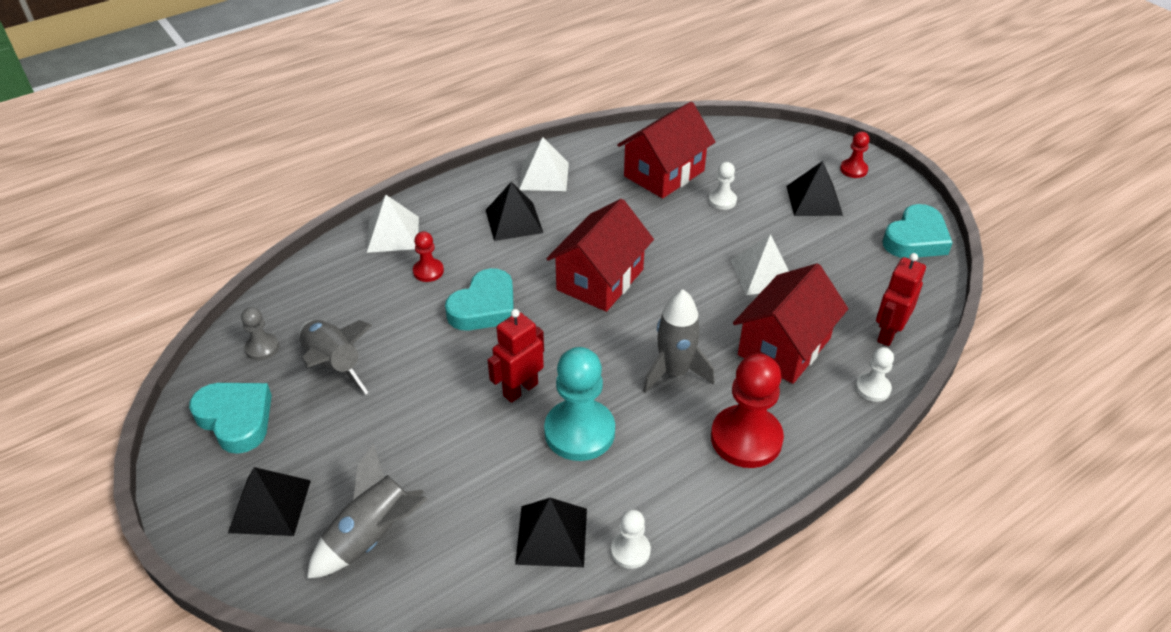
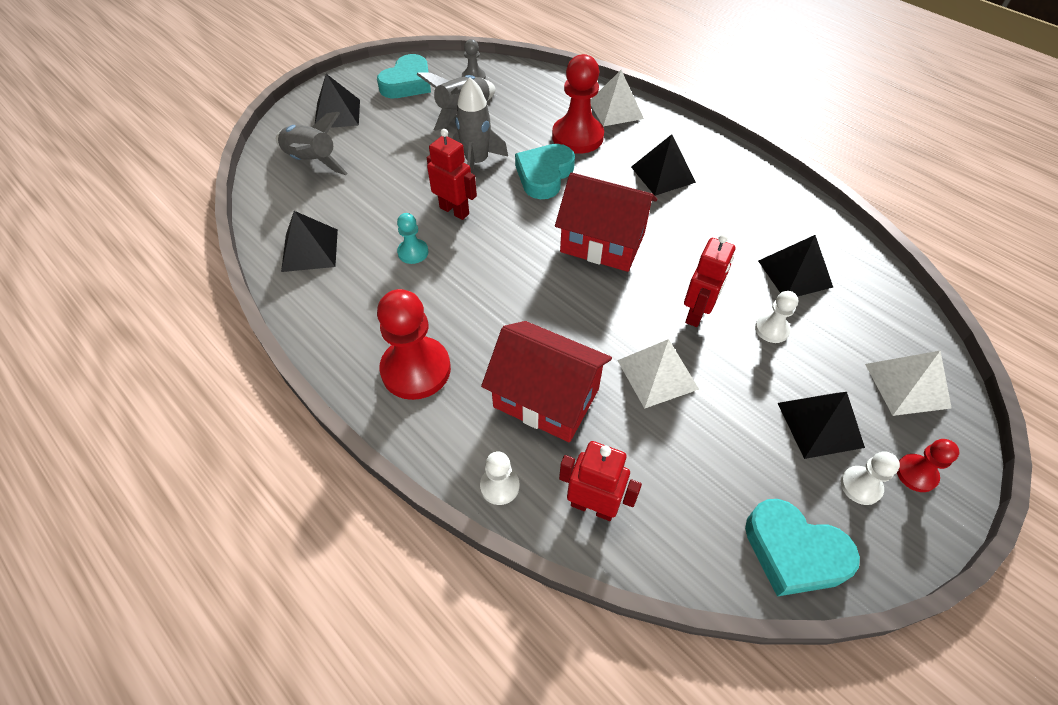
camera: 80 degrees right, 10 degrees up
(428, 271) = (577, 137): red pawn -> red pawn, size x1.98
(484, 307) = (544, 175): turquoise heart -> turquoise heart turned 90 degrees clockwise
(544, 176) = (740, 184): white pyramid -> white pyramid (907, 385)
(579, 432) = (413, 252): turquoise pawn -> turquoise pawn, size x0.50
(630, 551) = (294, 298): white pawn -> white pawn (860, 486)
(664, 173) = (795, 273): red house -> black pyramid
(674, 372) = (492, 309): grey rocket -> grey rocket (476, 162)
(699, 237) = (697, 313): none -> red robot

